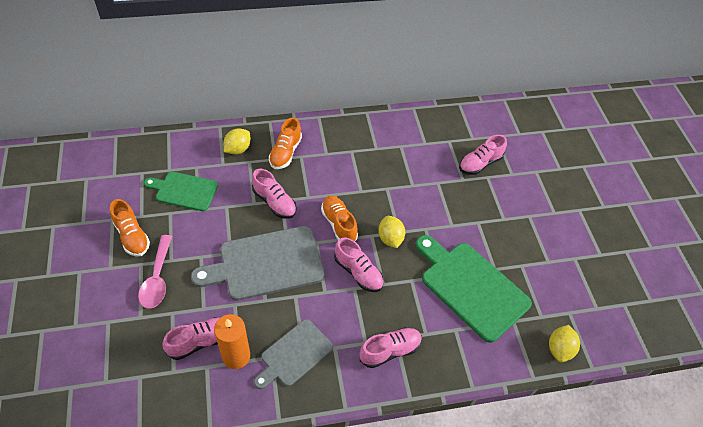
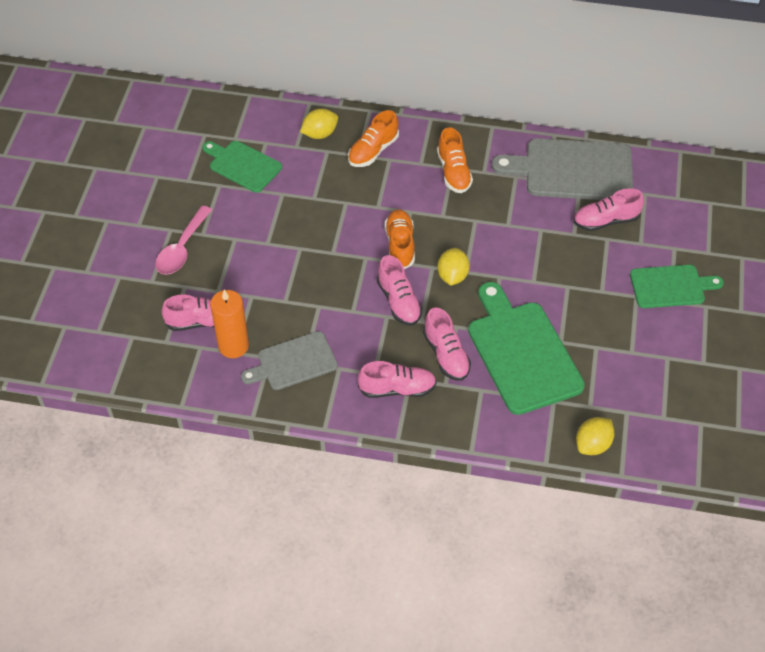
camera: 25 degrees right, 0 degrees up
(132, 236) = (171, 199): orange shoe -> orange shoe (453, 172)
(266, 264) = (301, 265): grey cutting board -> grey cutting board (572, 170)
(274, 202) = (337, 203): pink shoe -> pink shoe (446, 355)
(548, 201) = (670, 286): none -> green cutting board

